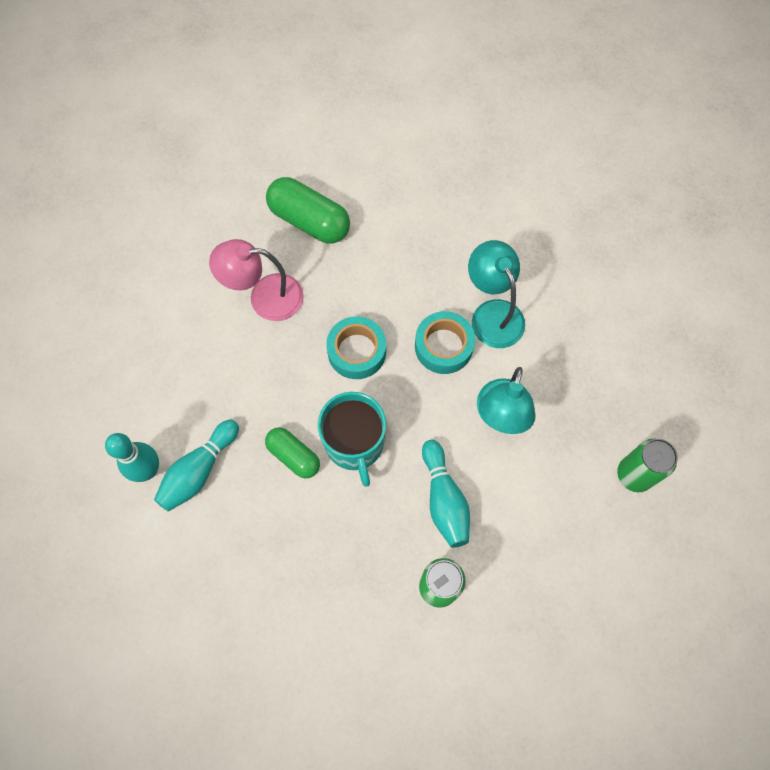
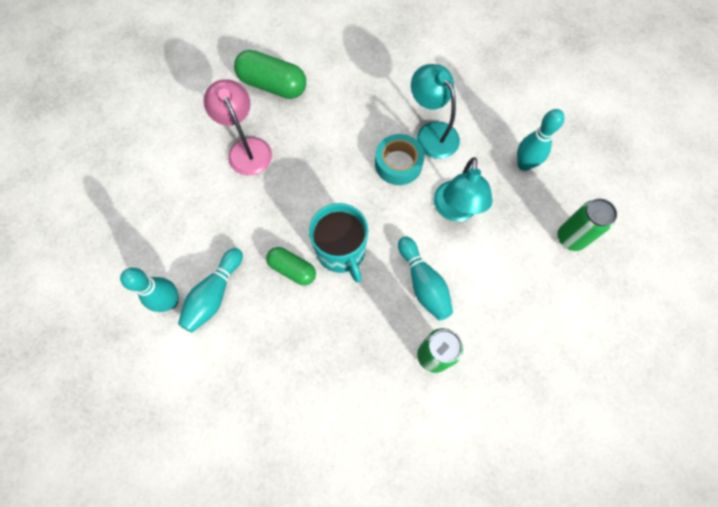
camera: 10 degrees left, 0 degrees up
(265, 297) = (247, 148): pink lamp -> pink lamp turned 75 degrees clockwise
(357, 351) = (329, 178): turquoise tape -> none
(598, 372) = (524, 164): none -> turquoise bowling pin

